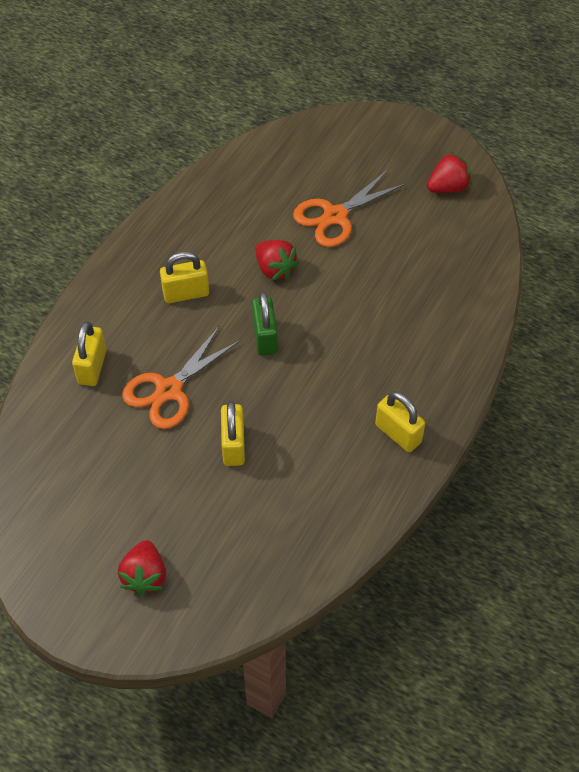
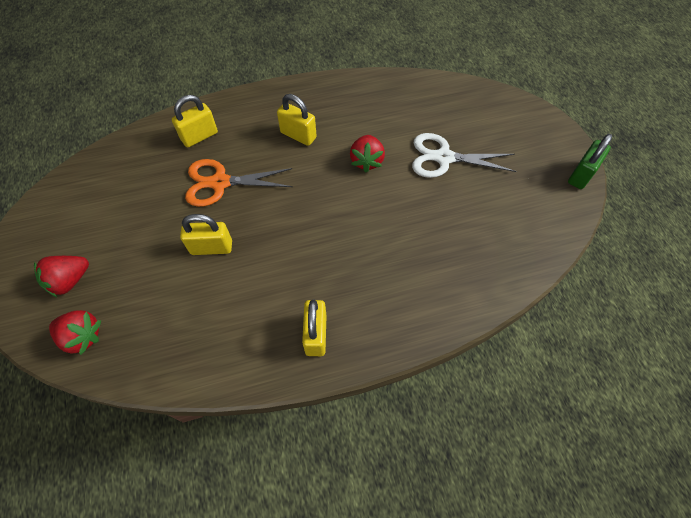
camera: 45 degrees right, 5 degrees up
(233, 445) = (211, 247): yellow padlock -> yellow padlock turned 45 degrees clockwise
(265, 337) = (310, 197): green padlock -> green padlock (581, 175)
(335, 216) = (443, 158): orange scissors -> white scissors
(448, 187) = (547, 196): red strawberry -> red strawberry (82, 336)

